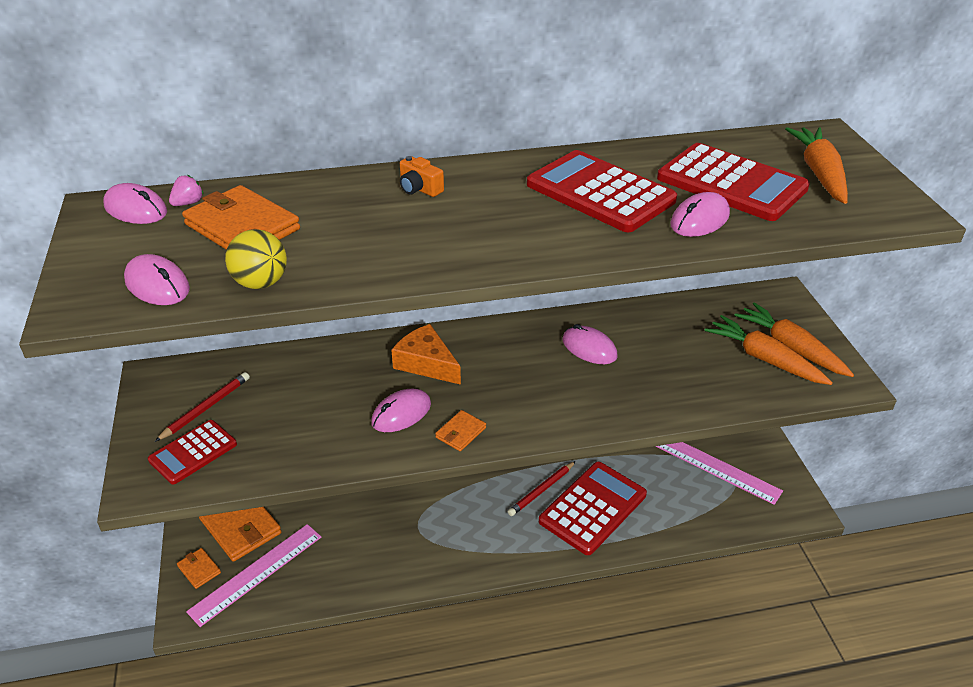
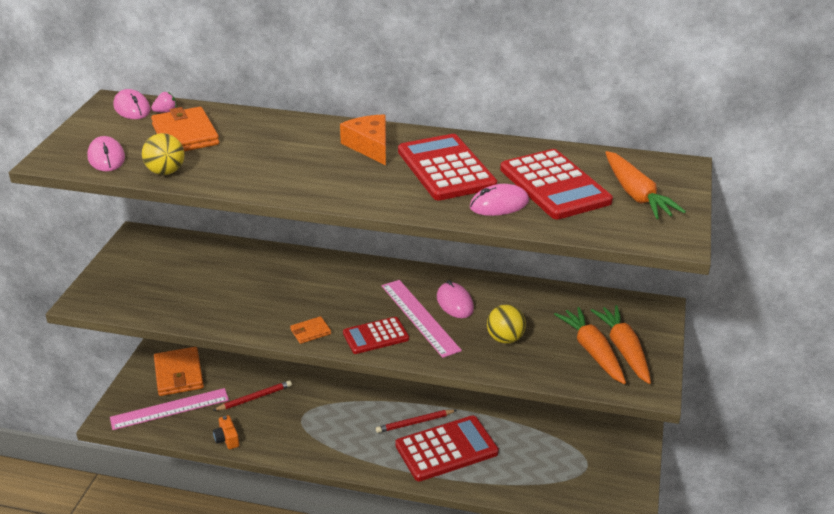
camera: 25 degrees right, 5 degrees down
(193, 452) = (128, 290): red calculator -> red calculator (375, 336)
(199, 569) = (134, 393): orange wallet -> none
(206, 408) = (155, 265): red pencil -> red pencil (255, 398)
(401, 413) = (279, 307): pink mouse -> none
(419, 189) = (321, 136): orange camera -> orange camera (227, 439)
(426, 363) = (323, 279): orange cheese -> orange cheese (370, 146)
(672, 373) = (505, 339): none -> yellow ball
(716, 468) = (576, 454): pink ruler -> pink ruler (419, 317)
(819, 173) = (636, 195): orange carrot -> orange carrot turned 135 degrees clockwise

